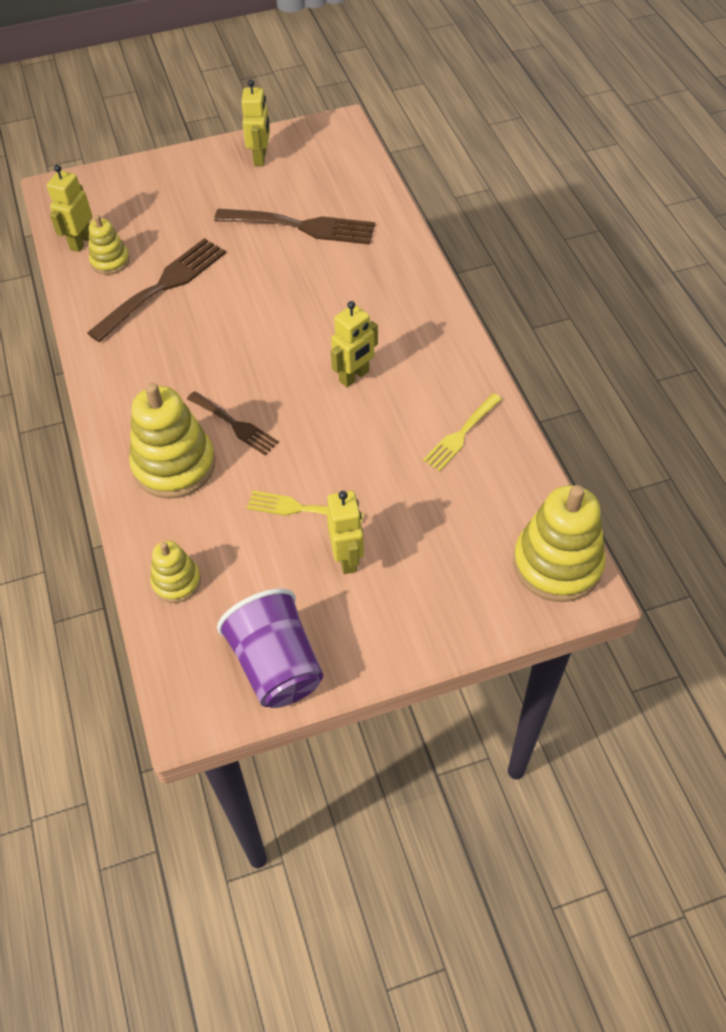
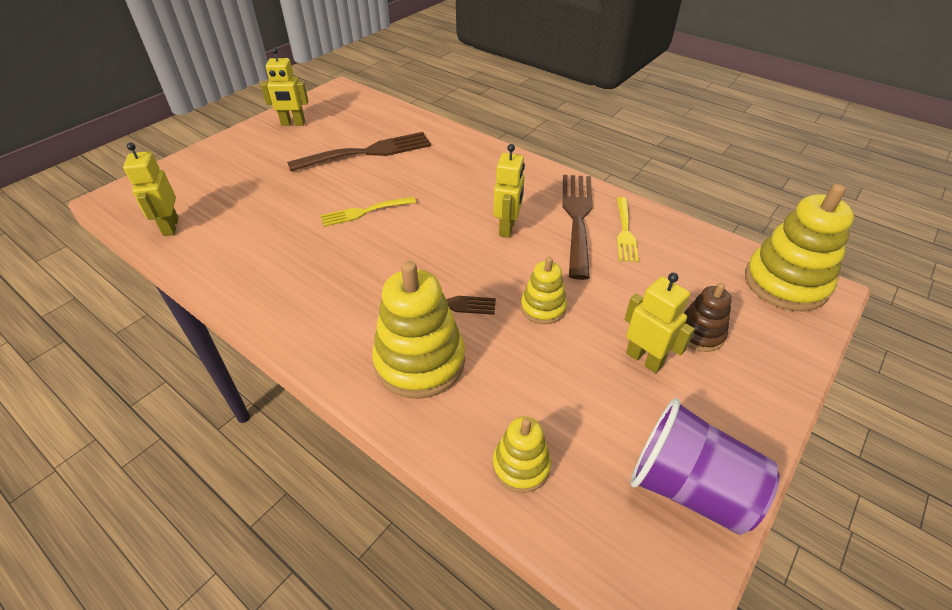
camera: 35 degrees left, 10 degrees down
(110, 261) = (213, 230): yellow stacking toy -> yellow stacking toy (543, 308)
(163, 286) = (282, 230): brown fork -> brown fork (577, 218)
(260, 158) = (293, 124): yellow robot -> yellow robot turned 120 degrees clockwise
(299, 508) = (565, 341): yellow fork -> yellow fork (364, 212)
(418, 564) = (700, 333): none -> brown stacking toy

